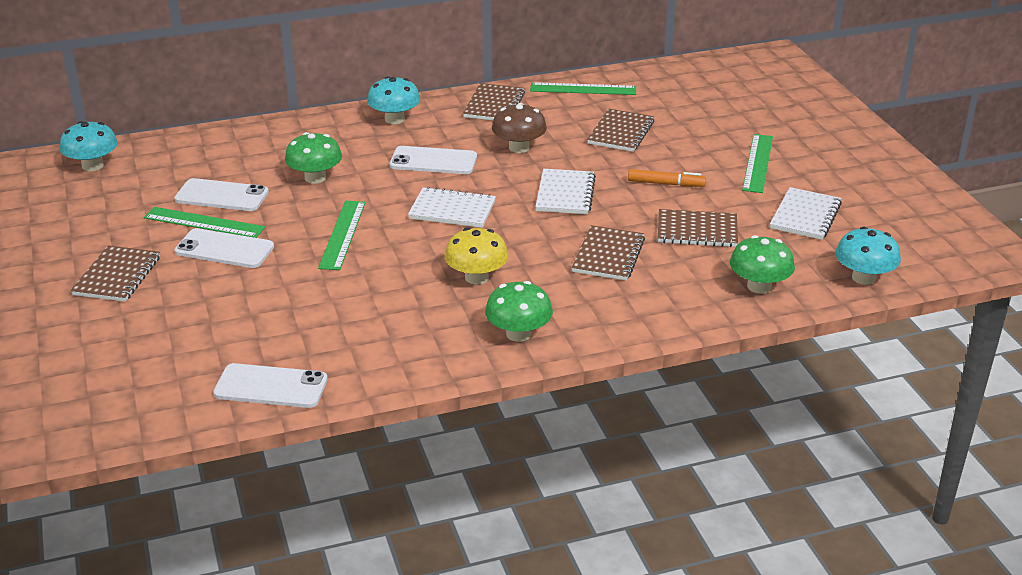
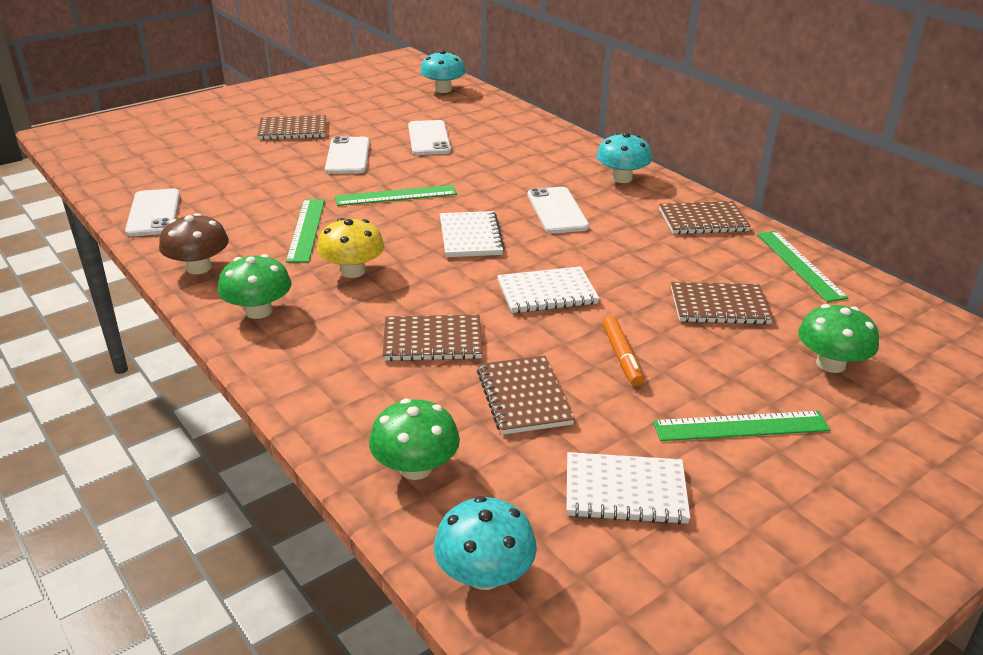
camera: 70 degrees right, 0 degrees up
(204, 222) = (384, 141): green ruler -> green ruler (306, 229)
(315, 178) = (484, 166): green mushroom -> green mushroom (830, 364)
(519, 147) = (624, 249): brown mushroom -> brown mushroom (198, 267)

